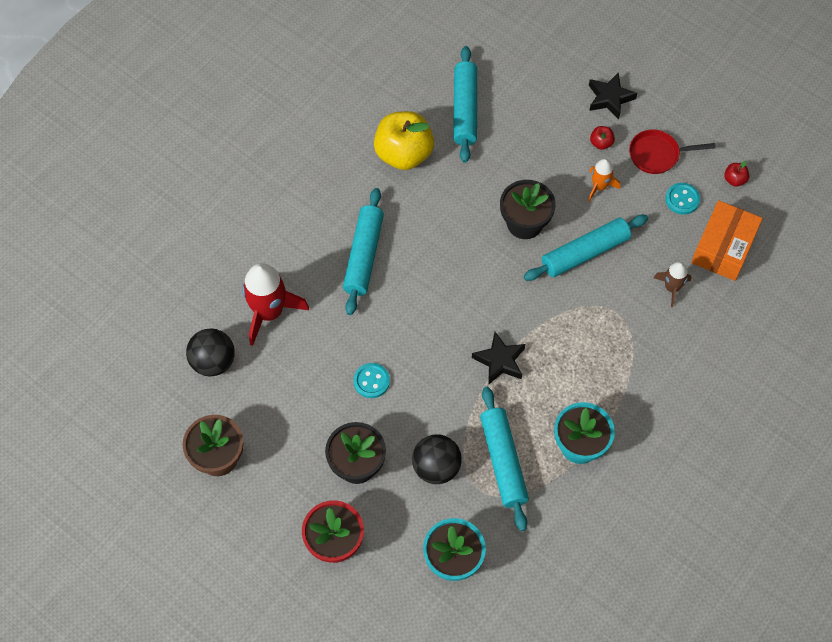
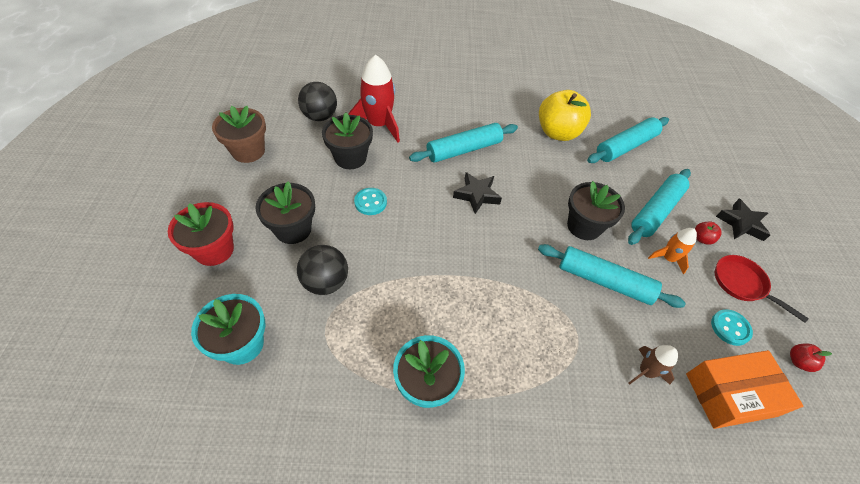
camera: 50 degrees right, 10 degrees down
(299, 366) = (350, 158): none -> black flower pot
(500, 361) = (455, 274): black star -> black star (476, 195)
(503, 461) = (365, 329): turquoise rolling pin -> turquoise rolling pin (656, 211)

